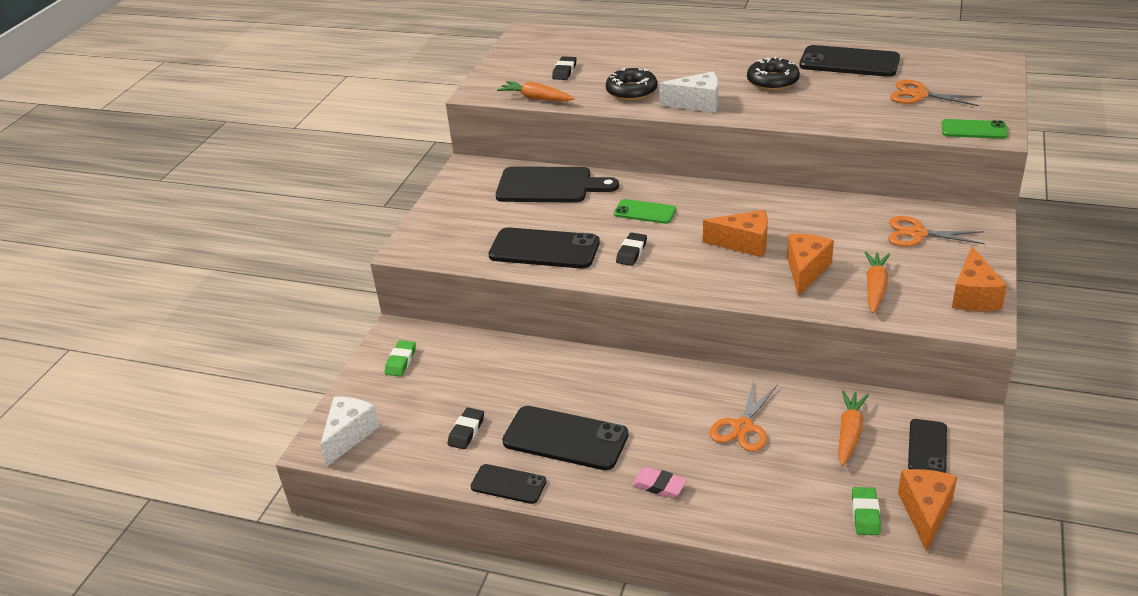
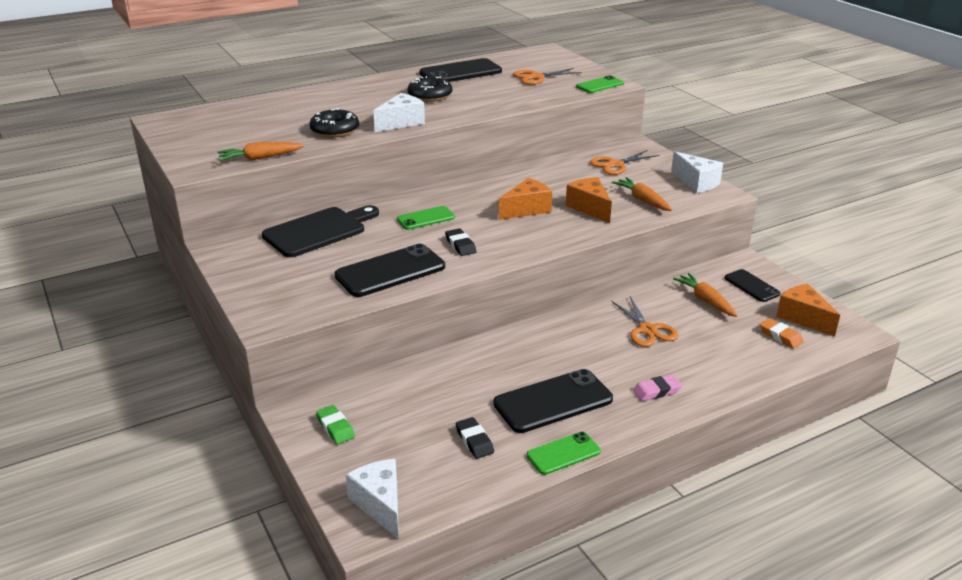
camera: 50 degrees left, 5 degrees down
(508, 484) = (563, 453): black phone -> green phone
(564, 71) = (250, 134): black eraser -> none
(865, 514) = (780, 336): green eraser -> orange eraser
(973, 296) = (696, 182): orange cheese -> white cheese

